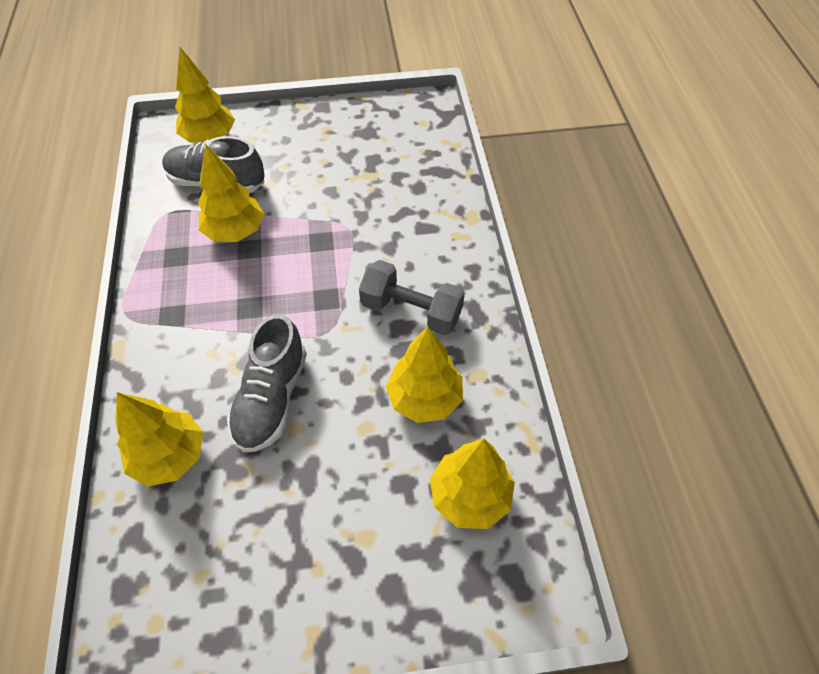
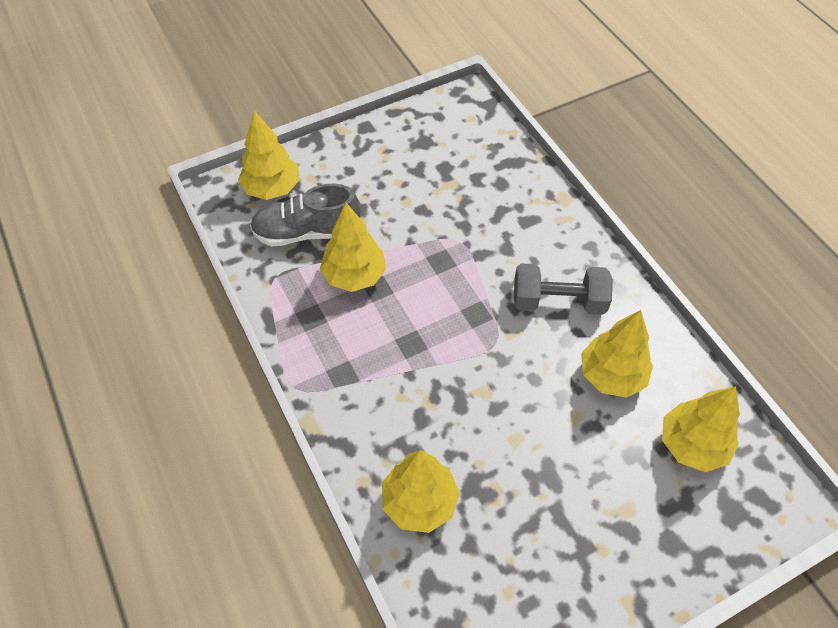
camera: 20 degrees left, 0 degrees up
(271, 398) = (480, 420): grey shoe -> none

